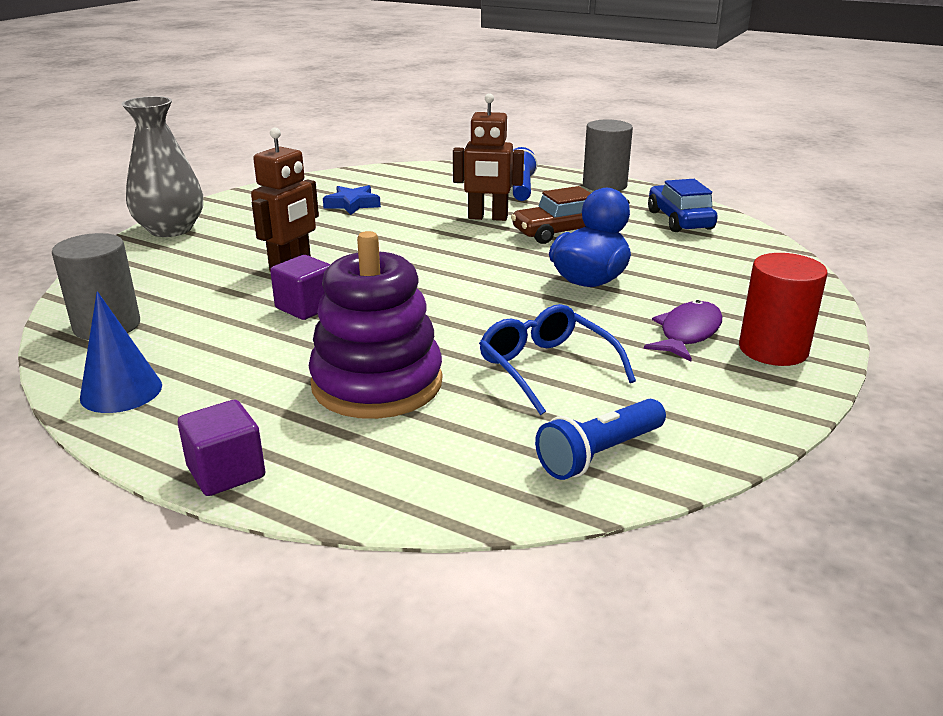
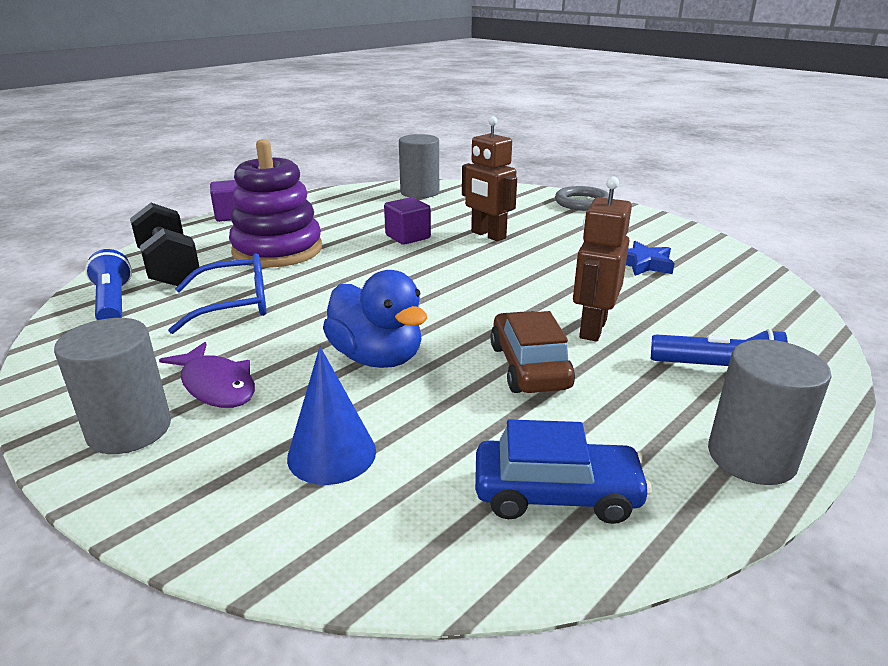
camera: 105 degrees right, 0 degrees up
(121, 391) = (336, 197): blue cone -> blue cone (332, 454)
(170, 229) = (582, 203): grey vase -> grey ring
(472, 454) = (169, 267): none -> black dumbbell
(773, 350) = (129, 429): red cylinder -> grey cylinder

